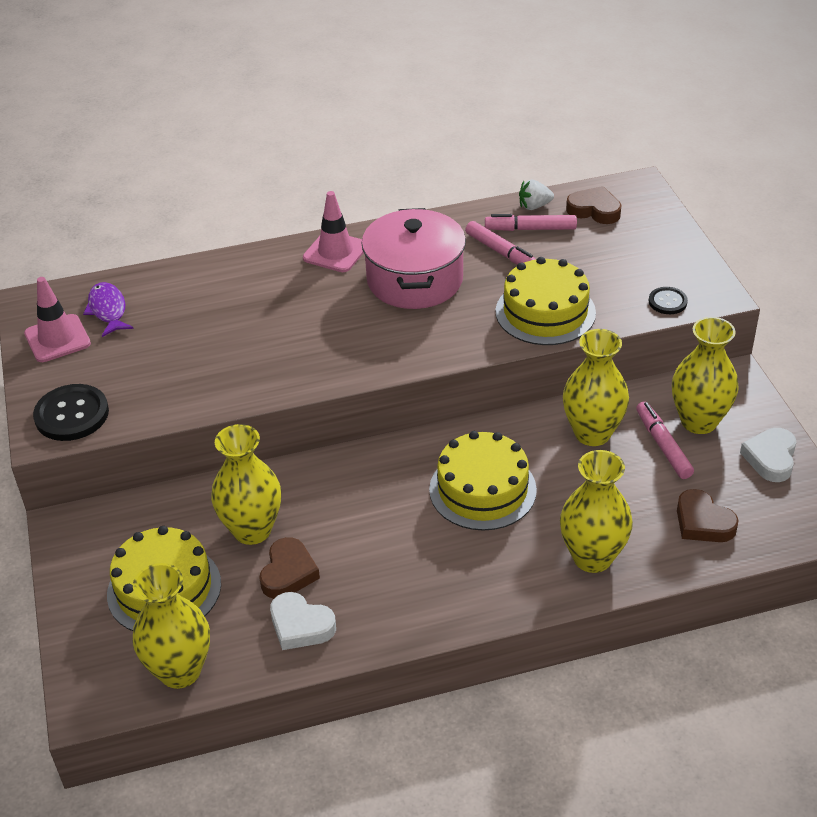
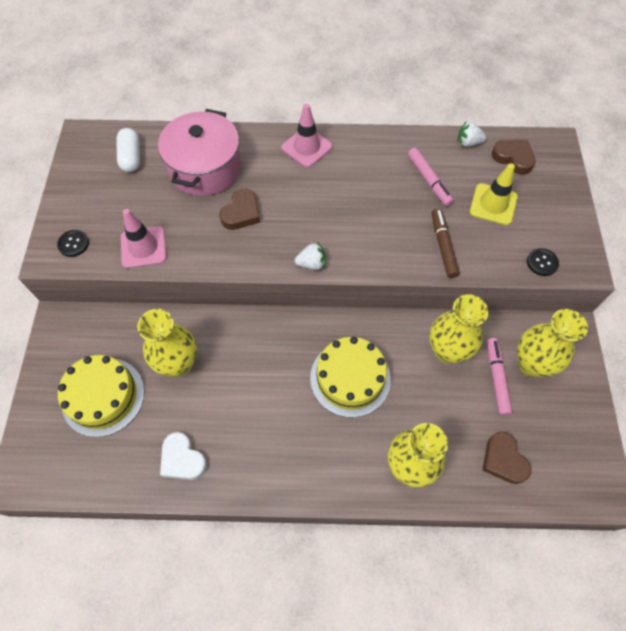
camera: 15 degrees right, 20 degrees up
(57, 339) = (88, 173): pink traffic cone -> pink traffic cone (143, 247)
(72, 414) = (73, 244): black button -> black button, size x0.56
(108, 310) = (131, 157): purple fish -> white capsule
(180, 671) = (89, 472): yellow vase -> none
(288, 573) = (190, 410): brown heart -> brown heart (241, 213)
(391, 365) = (311, 263): none -> white strawberry
(414, 280) = (355, 188): pink pot -> pink pot (205, 168)
(530, 229) = (458, 163): pink marker -> none
(545, 312) = (443, 246): yellow cake -> brown marker
(588, 259) = (493, 204): none -> yellow traffic cone
(770, 458) = (575, 415): white heart -> none

